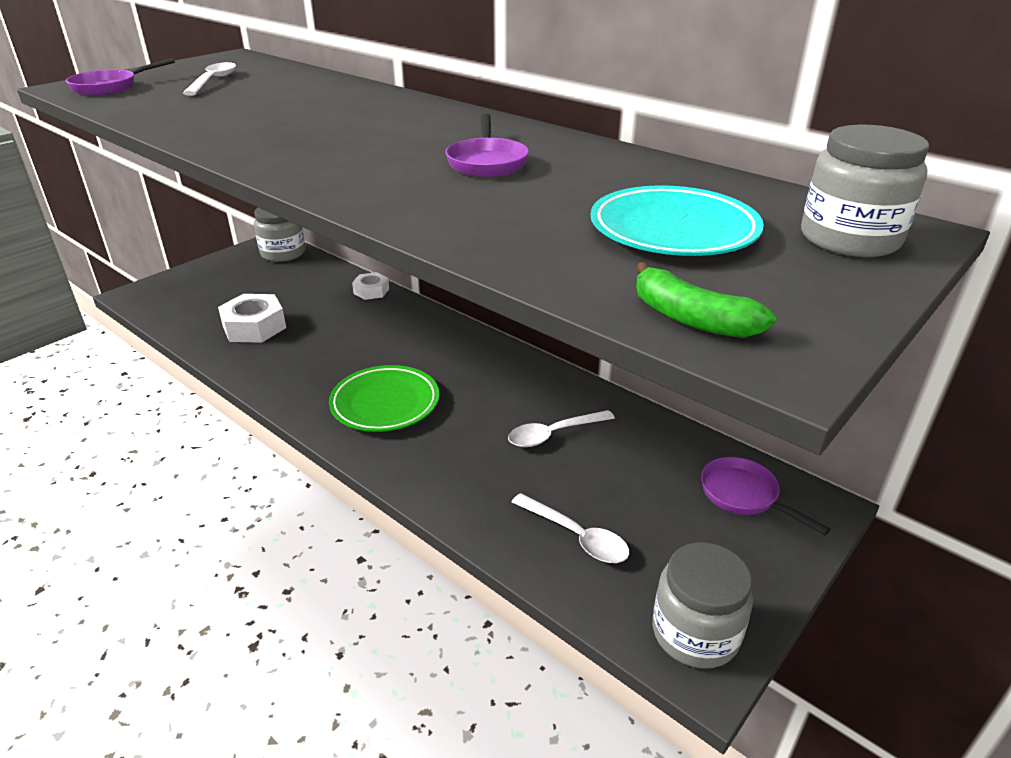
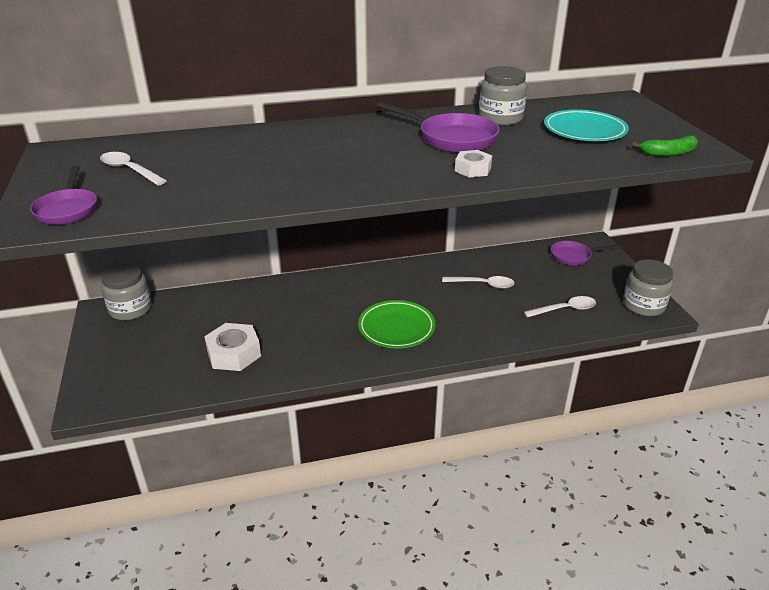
camera: 55 degrees left, 0 degrees up
(371, 291) = (251, 289): white nut -> white nut (473, 169)
(487, 162) = (452, 138): purple pan -> purple pan, size x1.54
(553, 434) = (483, 284): white spoon -> white spoon turned 90 degrees counterclockwise
(849, 239) = (622, 109): grey jar -> grey jar (500, 118)

